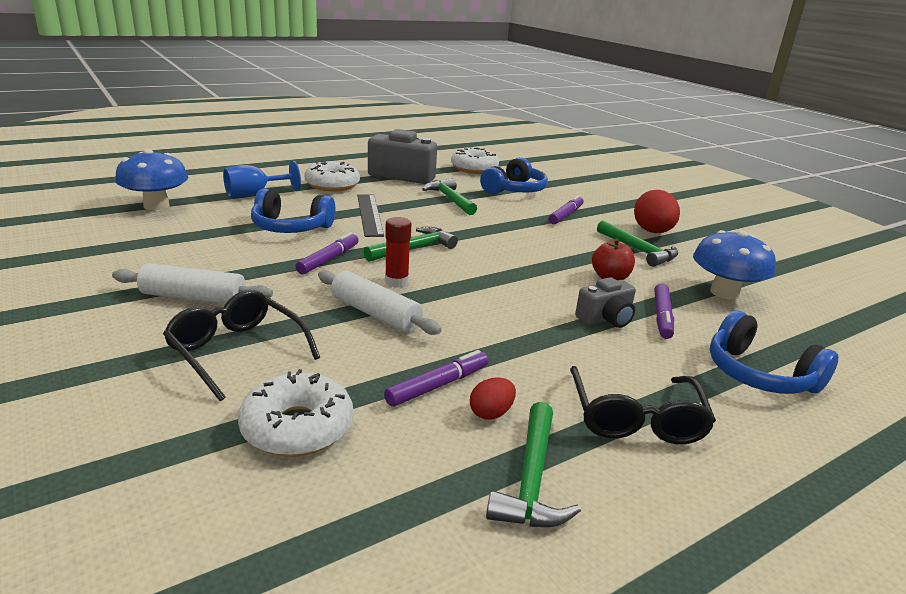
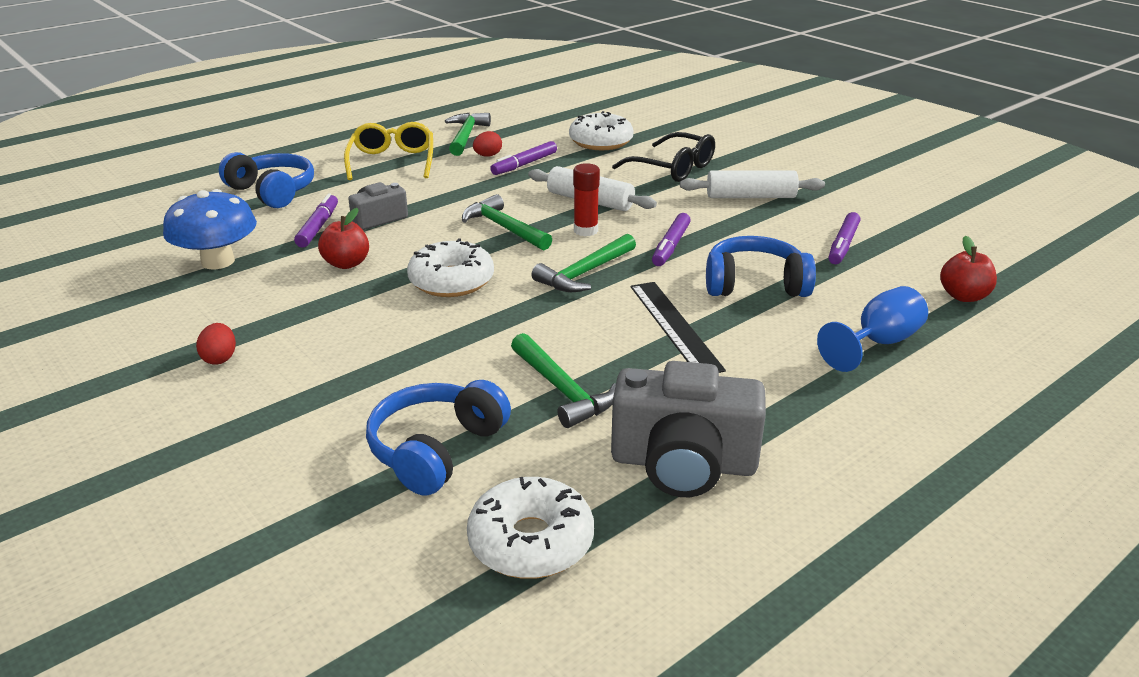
camera: 175 degrees right, 5 degrees up
(156, 206) = (963, 296): blue mushroom -> red apple
(332, 185) = (790, 395): white donut -> white donut (451, 281)
(566, 215) = (354, 379): purple marker -> purple marker (843, 245)
(635, 418) = (392, 161): black glasses -> yellow glasses
(638, 250) = (276, 313): green hammer -> green hammer (504, 228)
(652, 232) = (220, 358): red egg -> red egg, size x0.52

